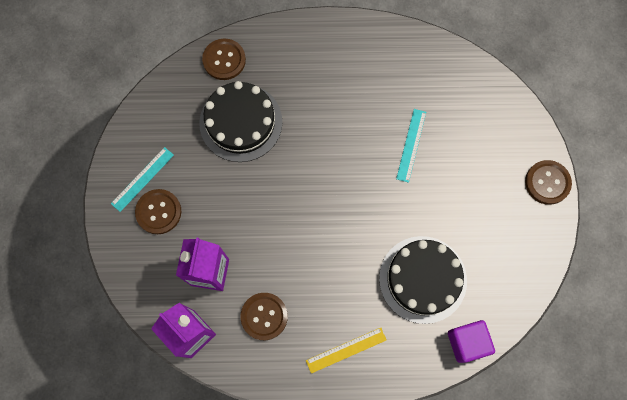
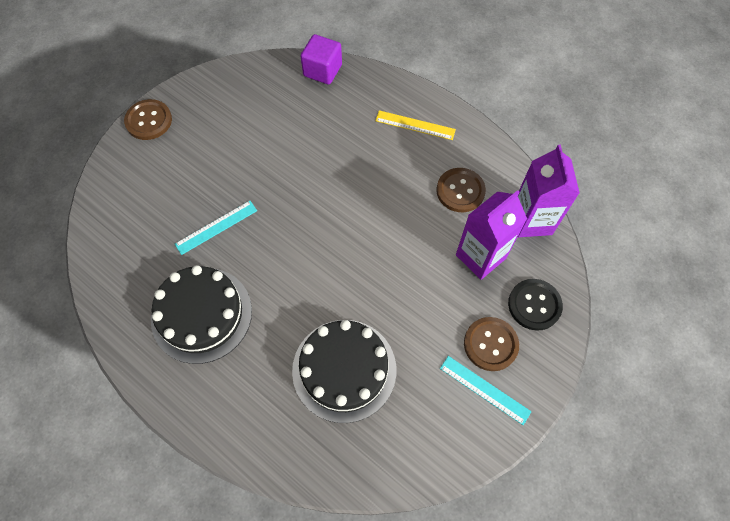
camera: 140 degrees left, 10 degrees down
(142, 179) = (484, 389): turquoise ruler -> turquoise ruler turned 45 degrees clockwise
(147, 264) = (534, 305): none -> black button
(224, 60) = (304, 453): brown button -> none
(422, 279) = (312, 128): black cake -> black cake (201, 314)

